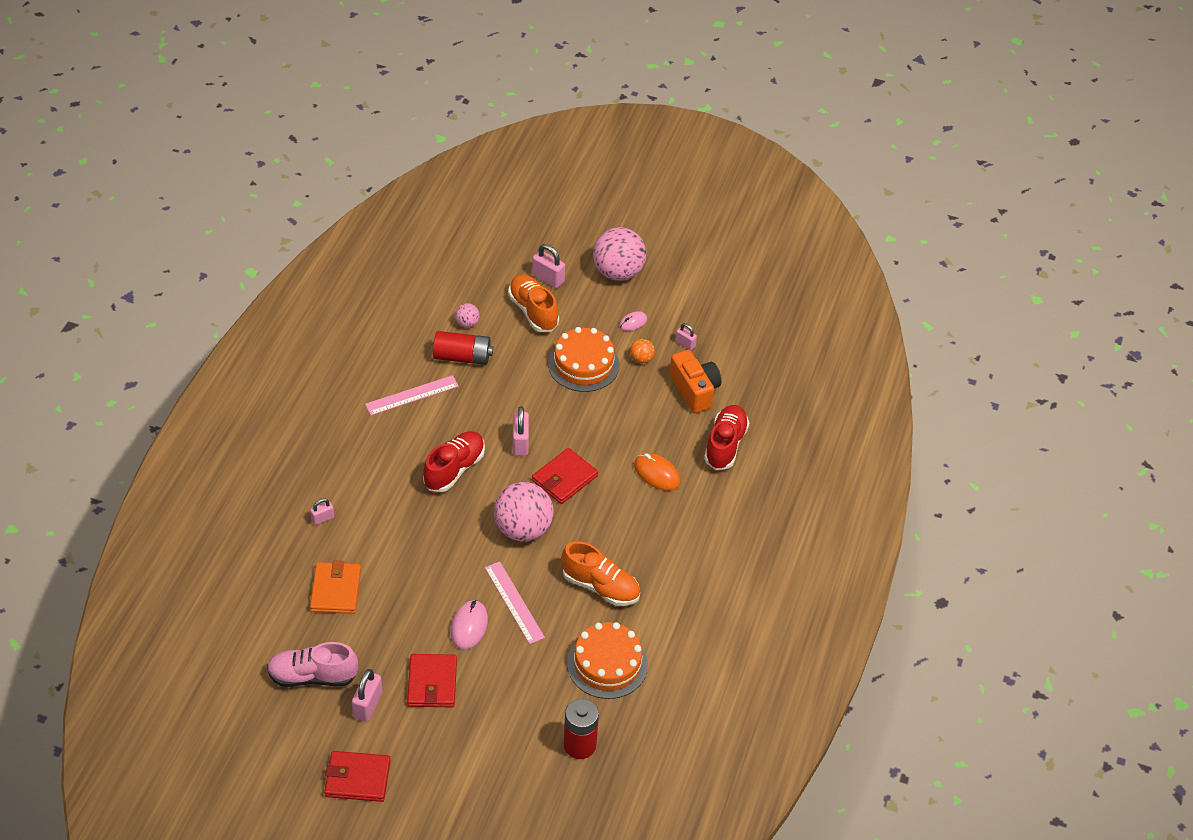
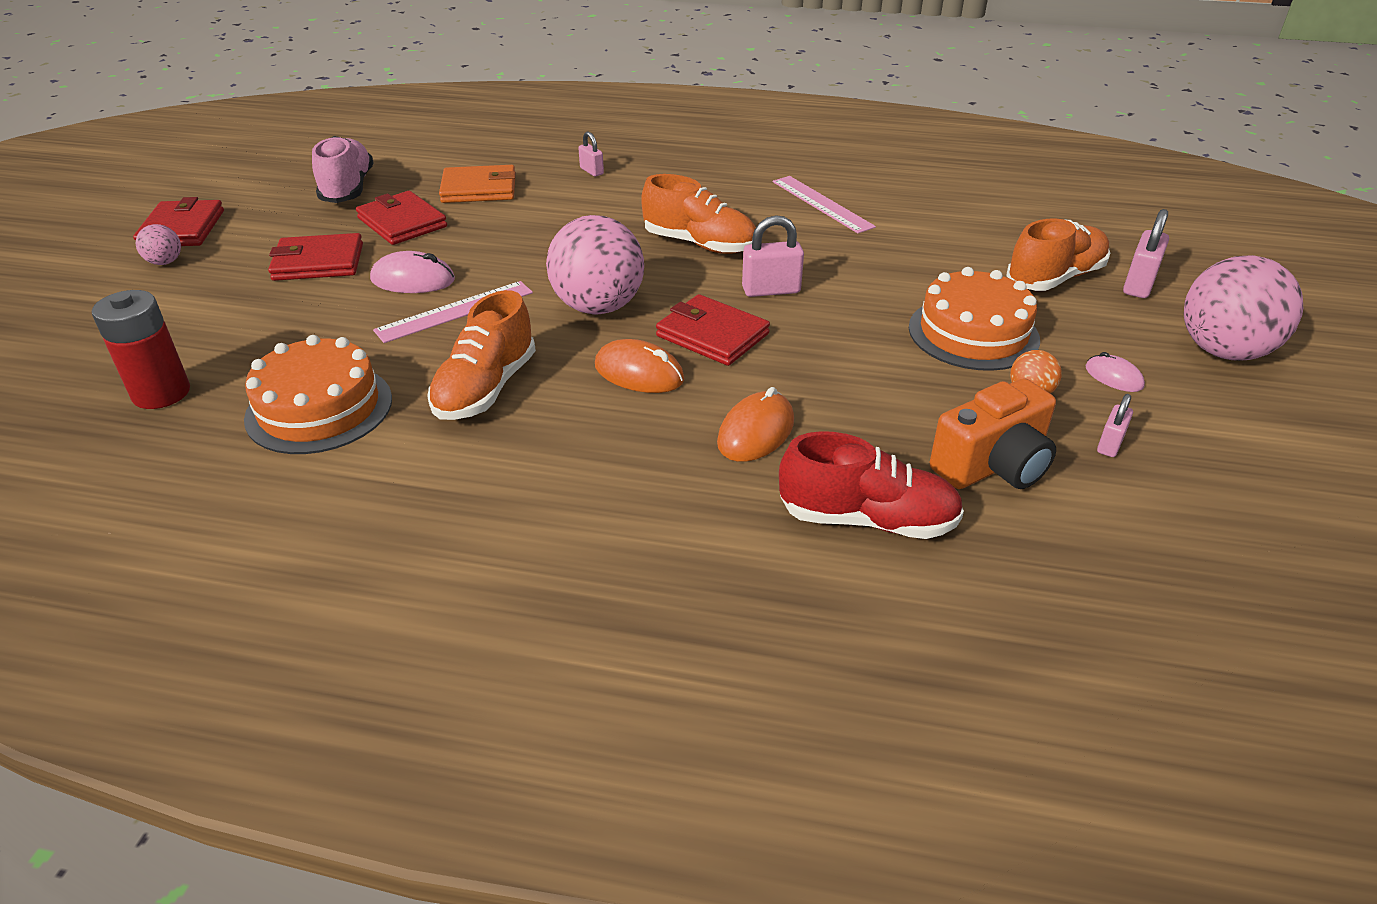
camera: 85 degrees right, 10 degrees down
(368, 705) = (294, 224): pink padlock -> none
(381, 637) = (402, 222): none -> red wallet
(454, 469) = (699, 244): red shoe -> orange shoe
(462, 357) = (916, 231): red battery -> none
(467, 323) = (985, 229): pink ball -> pink ball (165, 262)
(597, 516) = (639, 373): none -> orange mouse

